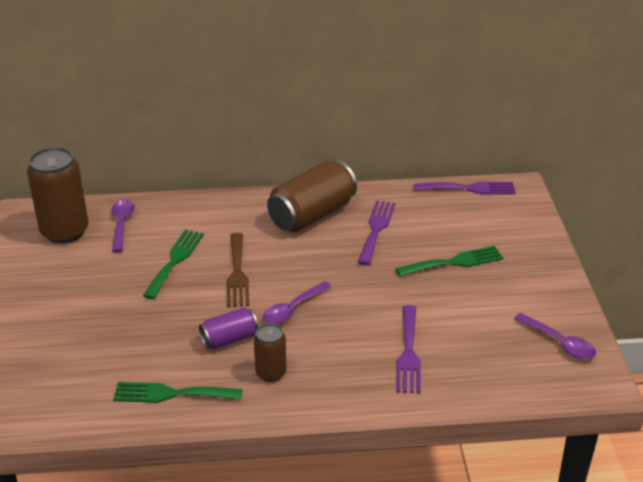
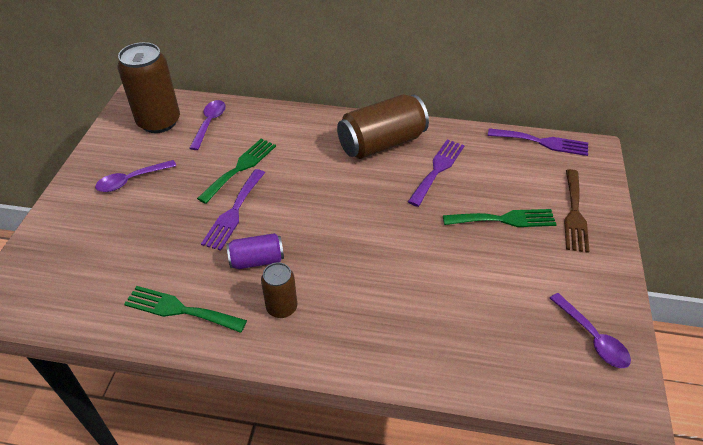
camera: 15 degrees right, 10 degrees up
(237, 273) = (291, 191): brown fork -> brown fork (574, 214)
(293, 309) = (328, 240): purple spoon -> purple spoon (131, 180)
(408, 353) = (426, 315): purple fork -> purple fork (234, 212)

